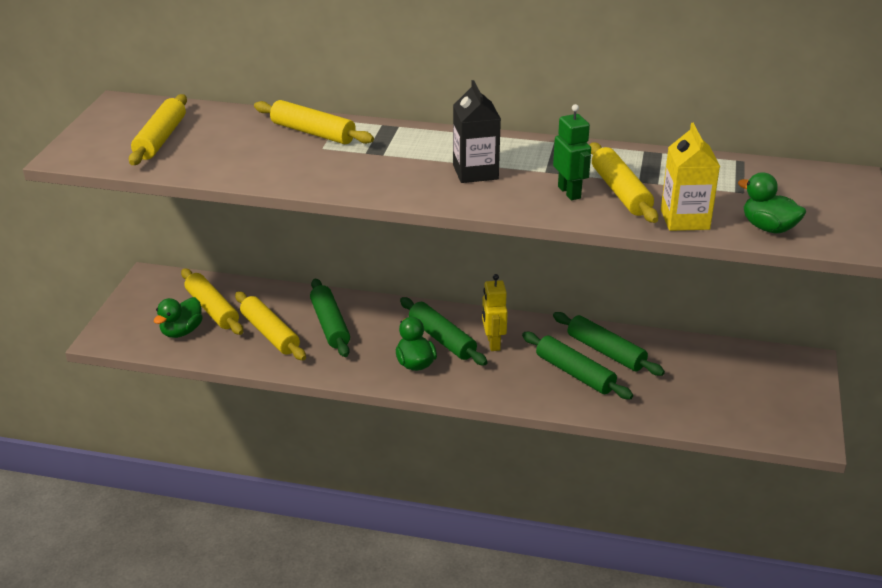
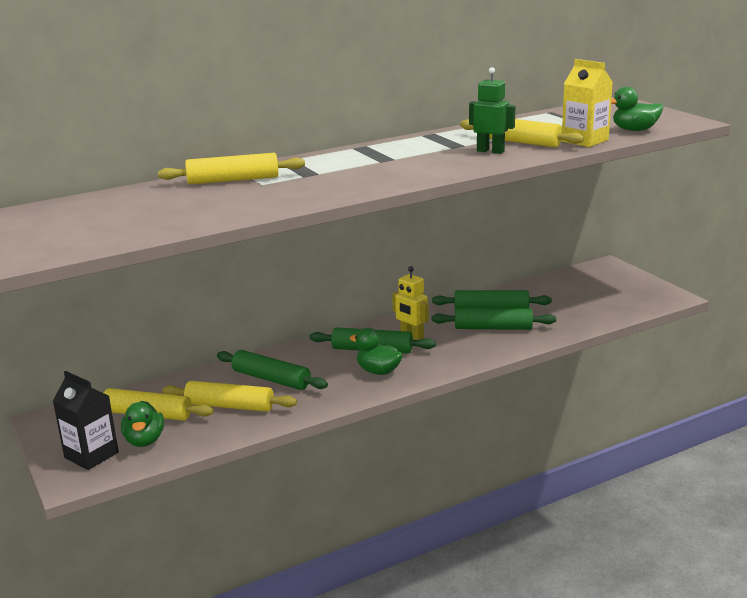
camera: 40 degrees left, 10 degrees down
(160, 139) = (101, 221): yellow rolling pin -> none
(475, 172) = (406, 161): black carton -> black carton (91, 455)

